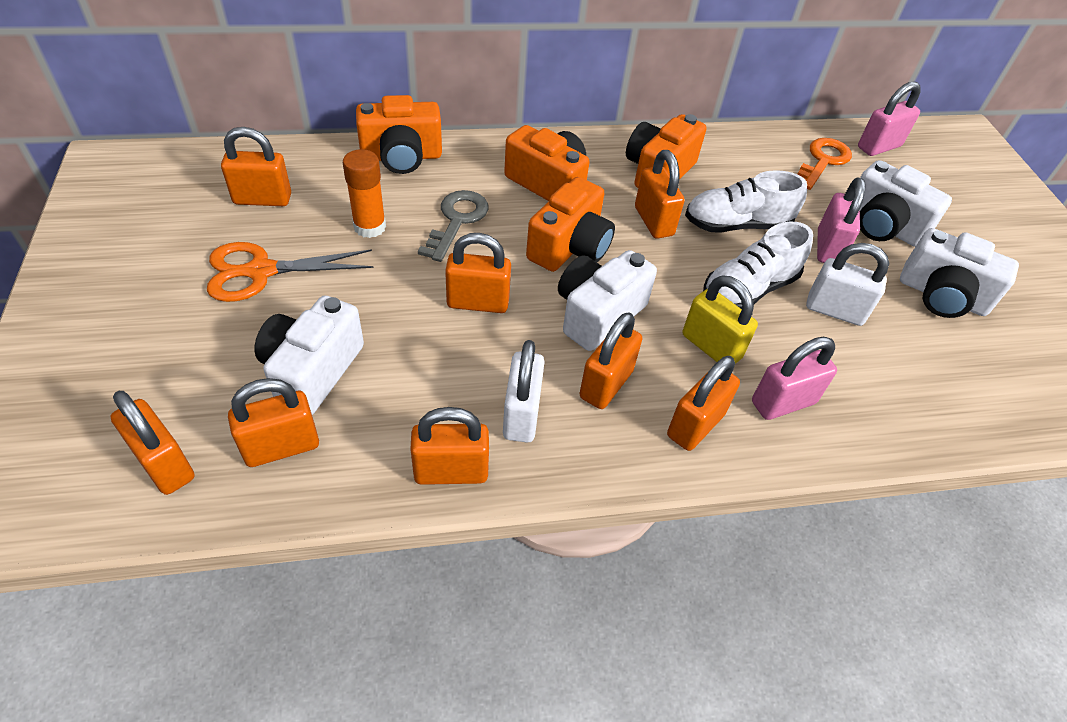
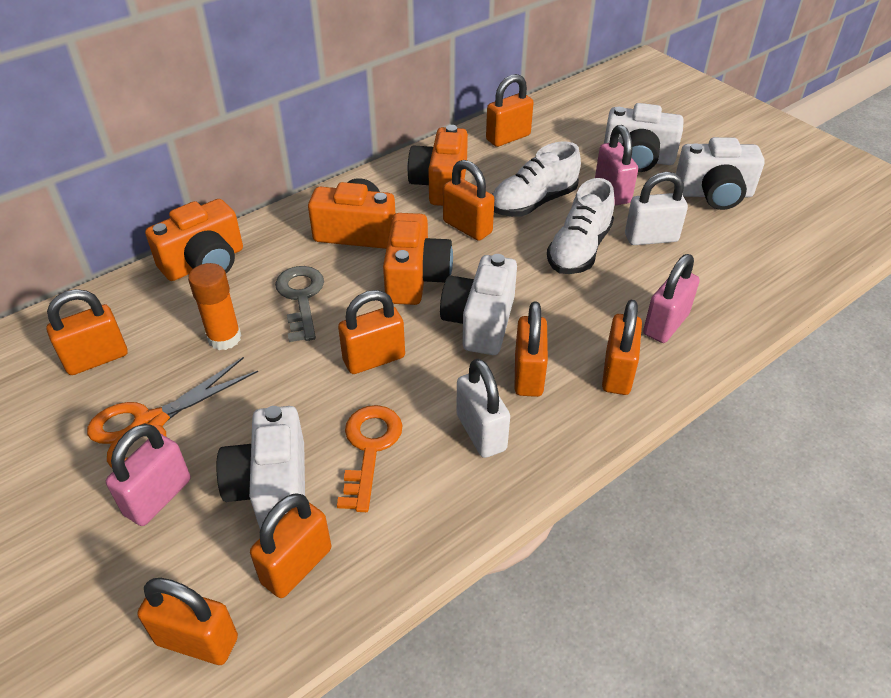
camera: 25 degrees left, 5 degrees down
(451, 471) = (459, 507): orange padlock -> orange padlock (508, 137)
(711, 346) = (584, 307): yellow padlock -> none
(822, 161) = (560, 125): orange key -> orange key (369, 448)
(879, 147) = (592, 98): pink padlock -> pink padlock (158, 497)

